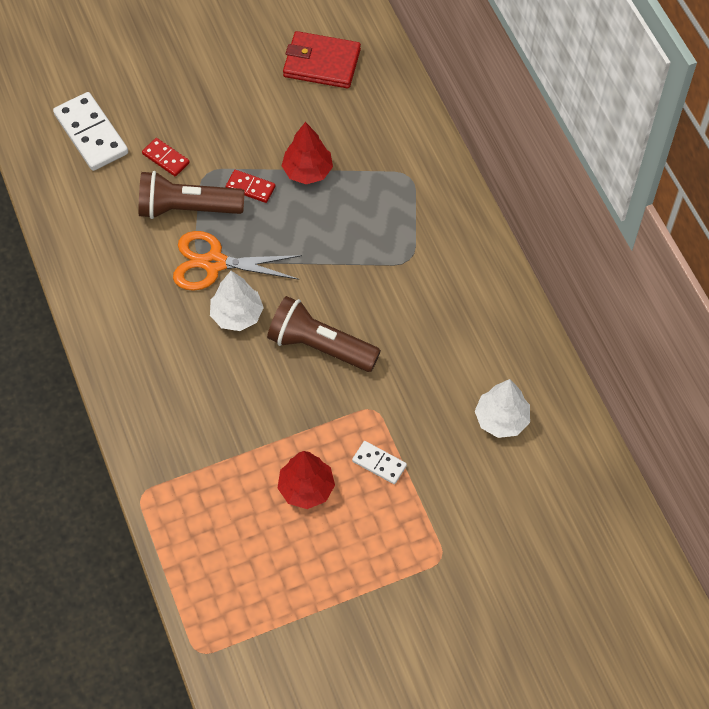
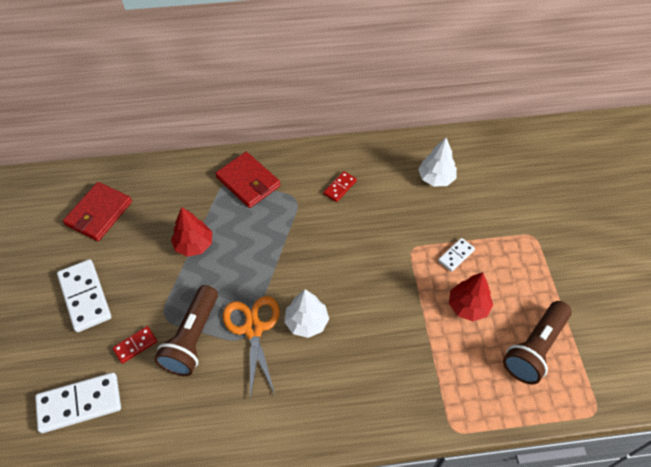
camera: 75 degrees left, 5 degrees down
(210, 91) = (85, 297): none -> white domino
(214, 263) = (253, 329): orange scissors -> orange scissors turned 150 degrees clockwise
(250, 187) = (192, 287): red domino -> red domino (340, 187)
(320, 346) = (351, 271): brown flashlight -> brown flashlight (534, 348)
(419, 199) = (248, 182): none -> red wallet

